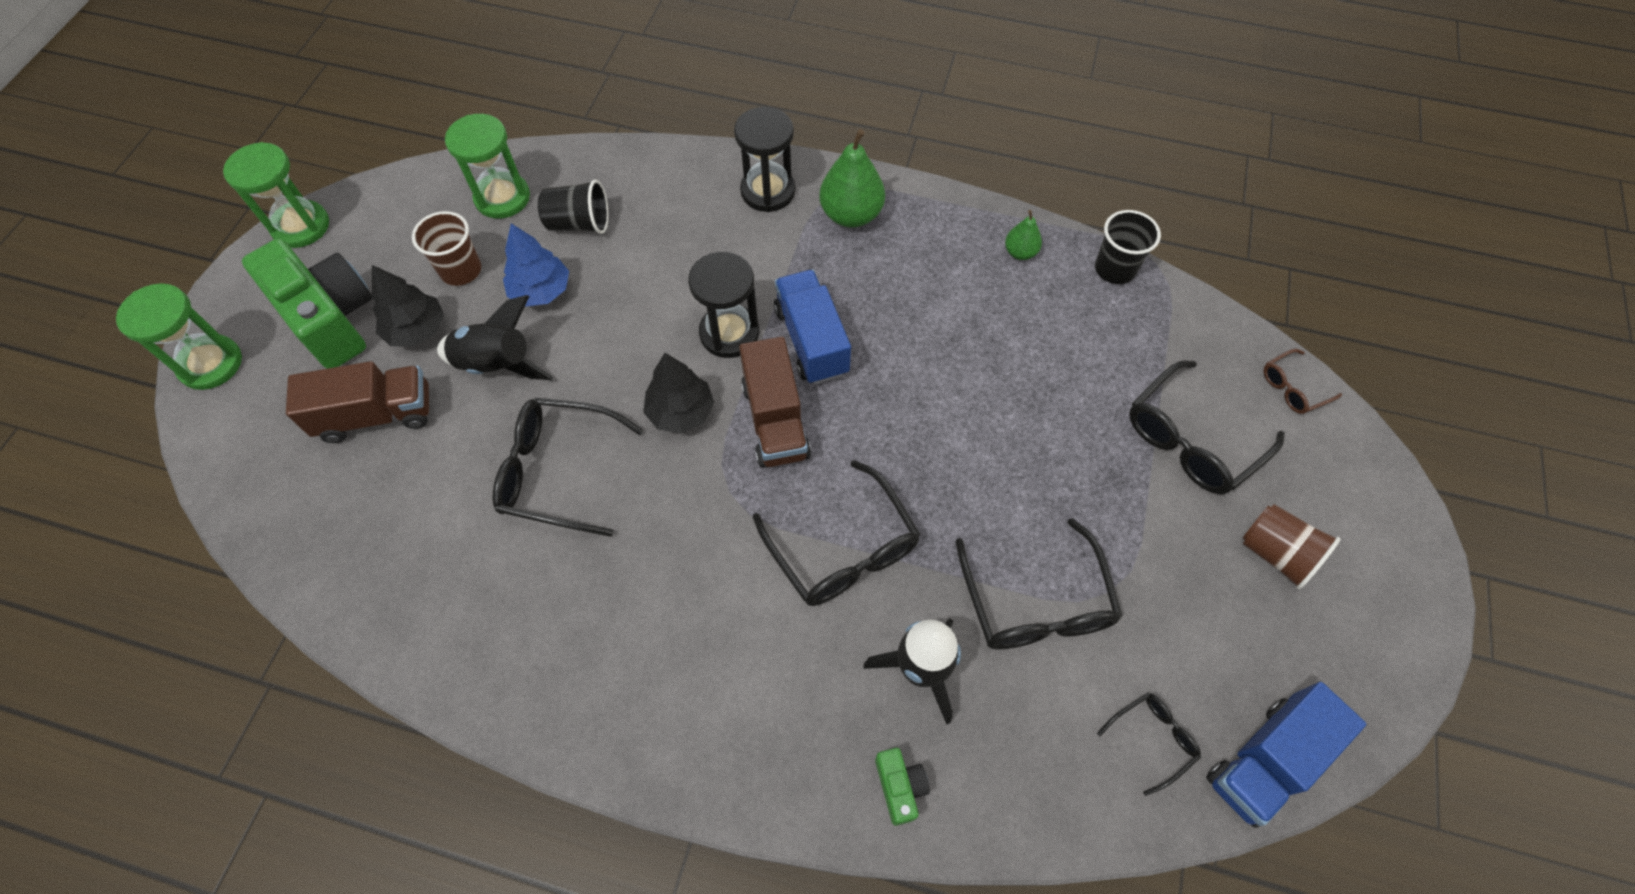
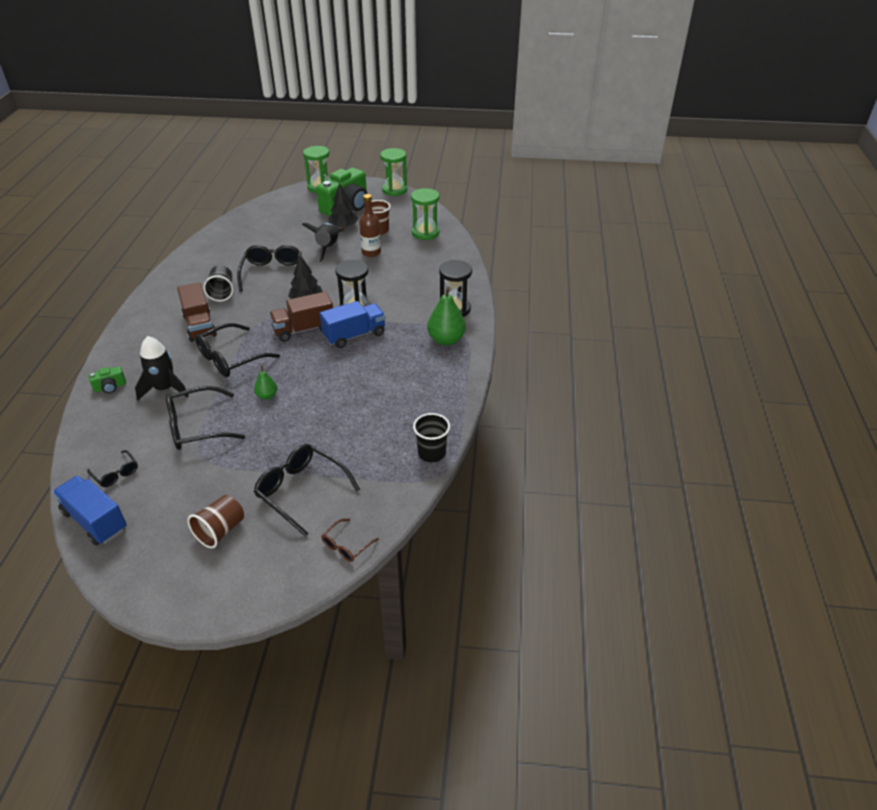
camera: 80 degrees right, 20 degrees down
(376, 415) = (299, 226): brown truck -> brown truck (199, 325)
(541, 291) = (371, 252): blue tree -> brown bottle
(579, 223) = (415, 256): black cup -> black cup (222, 292)
(1020, 252) = (435, 409): green pear -> green pear (267, 396)
(1293, 388) = (346, 545): brown glasses -> brown glasses turned 105 degrees counterclockwise

